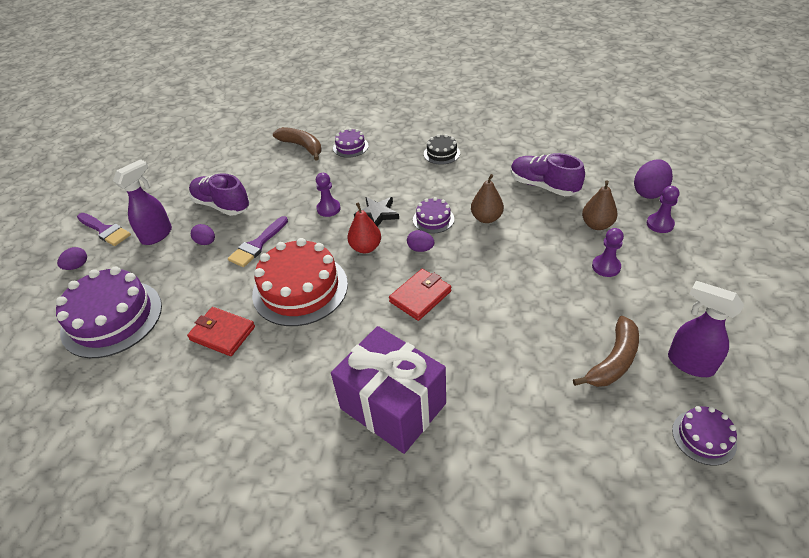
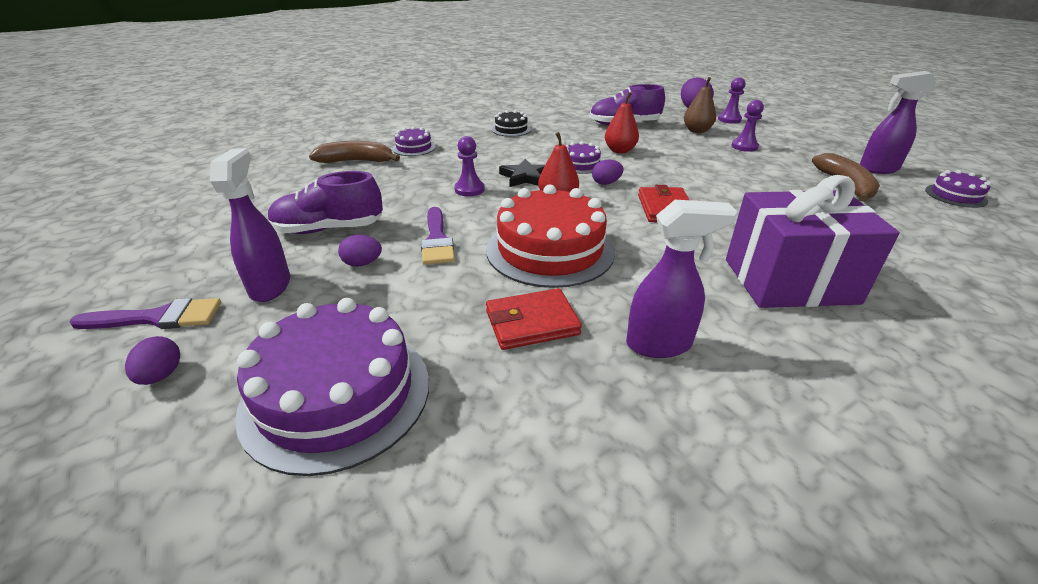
camera: 45 degrees left, 10 degrees down
(255, 390) = (660, 344): none -> purple spray bottle
(486, 218) = (620, 150): brown pear -> red pear

